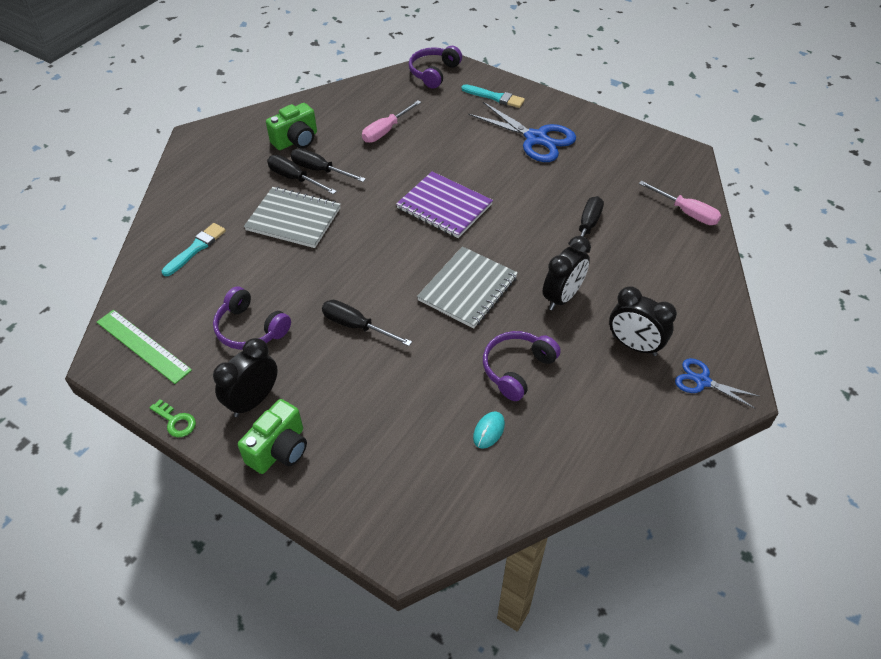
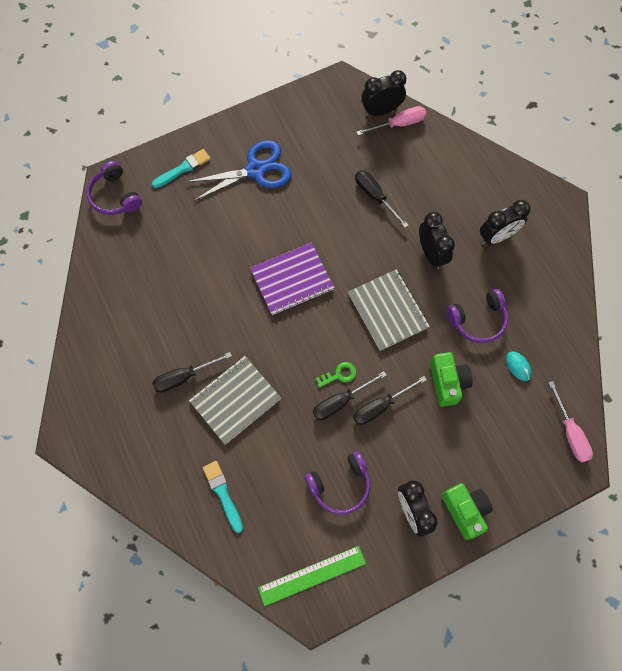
camera: 60 degrees left, 20 degrees up
(176, 421) = (402, 575): green key -> green key (339, 374)
(296, 140) = (132, 353): green camera -> green camera (447, 382)
(320, 170) = (186, 352): black screwdriver -> black screwdriver (340, 402)
(386, 131) = (169, 275): pink screwdriver -> pink screwdriver (570, 432)
(517, 369) = (477, 320): purple headphones -> purple headphones turned 90 degrees counterclockwise
(687, 193) = (381, 111): none -> black clock
(702, 381) = (545, 217): blue scissors -> none

